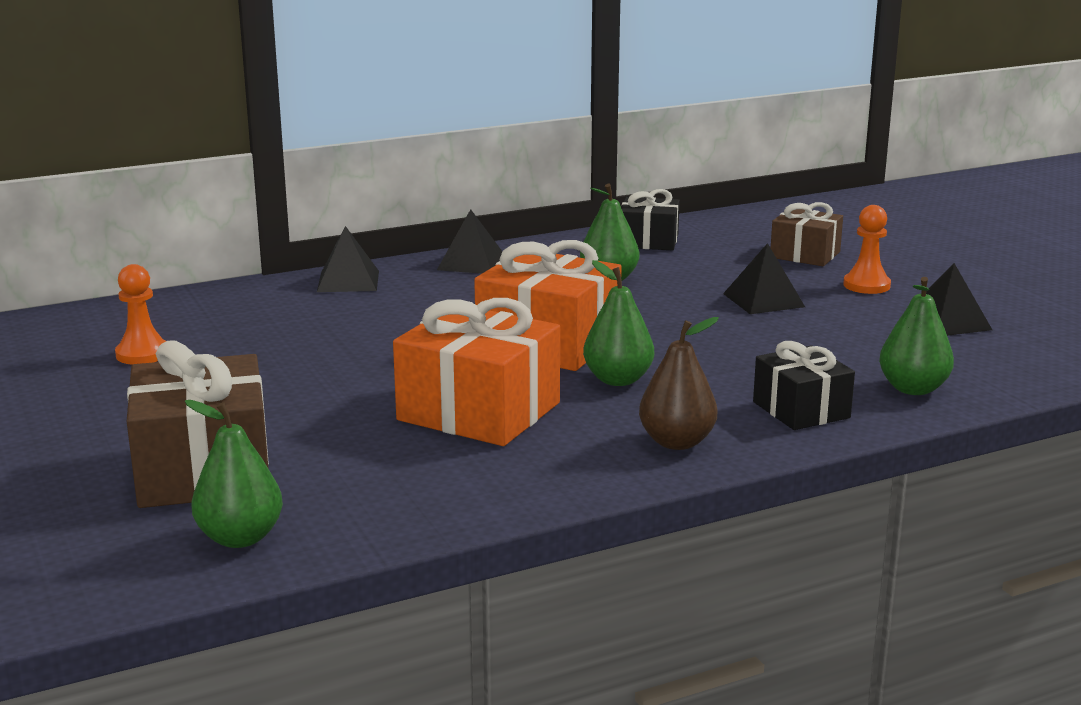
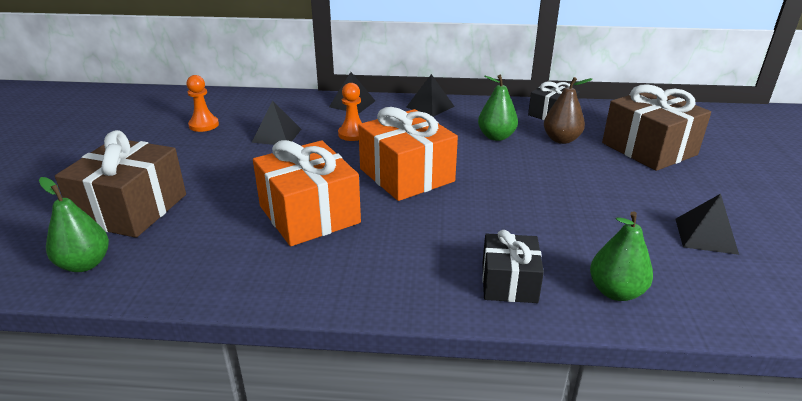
camera: 30 degrees right, 10 degrees up
(618, 380) = (415, 216): green pear -> none
(677, 442) = (394, 281): brown pear -> brown pear (561, 139)
(763, 300) = (580, 178): black pyramid -> black pyramid (276, 135)
(805, 255) = (649, 149): brown gift -> brown gift, size x1.68
(866, 285) = (670, 185): orange pawn -> orange pawn (353, 134)

